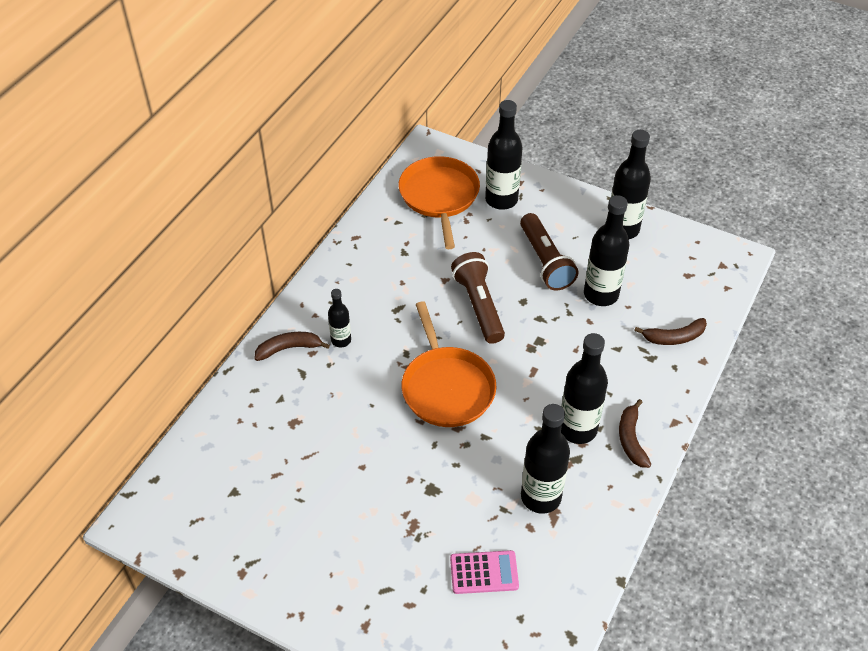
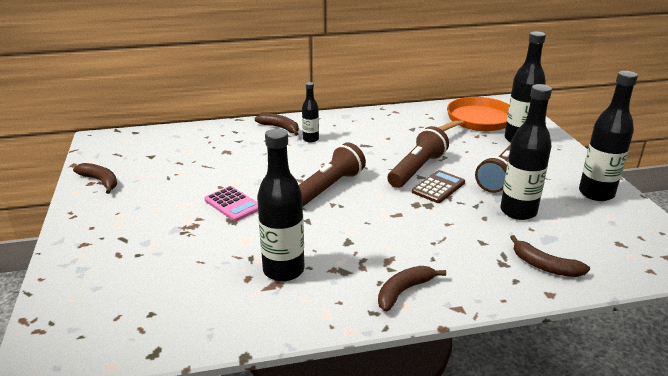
camera: 50 degrees right, 20 degrees down
(247, 562) = (100, 181): none -> brown banana
(446, 387) = (329, 187): orange pan -> brown flashlight
(484, 572) = (180, 275): pink calculator -> pink calculator (233, 204)
(520, 314) = (438, 187): none -> brown calculator
(577, 429) = (374, 258): black bottle -> none

